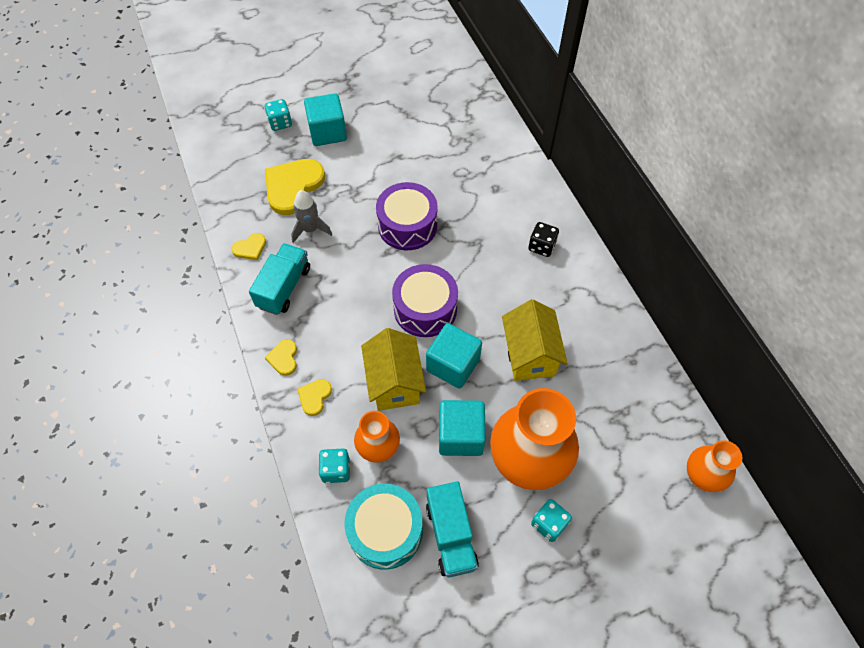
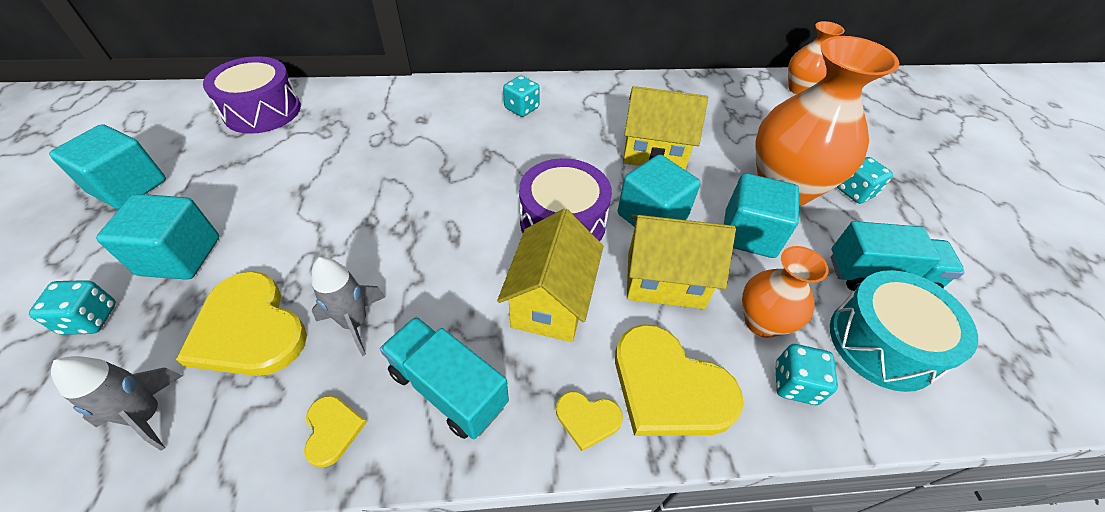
camera: 75 degrees left, 10 degrees down
(240, 175) = (147, 415): none -> grey rocket
(314, 397) = (669, 386): yellow heart -> yellow heart, size x2.08
(355, 320) = (551, 302): none -> yellow house
(366, 80) = (128, 187): none -> turquoise cube
(407, 225) = (424, 207): purple drum -> purple drum (262, 111)
(541, 246) = (521, 108): black dice -> turquoise dice

